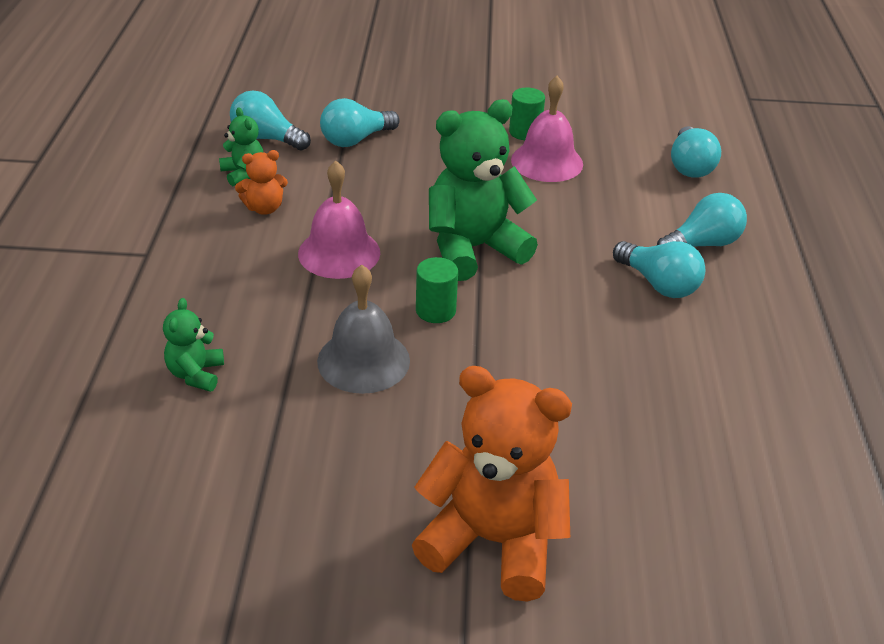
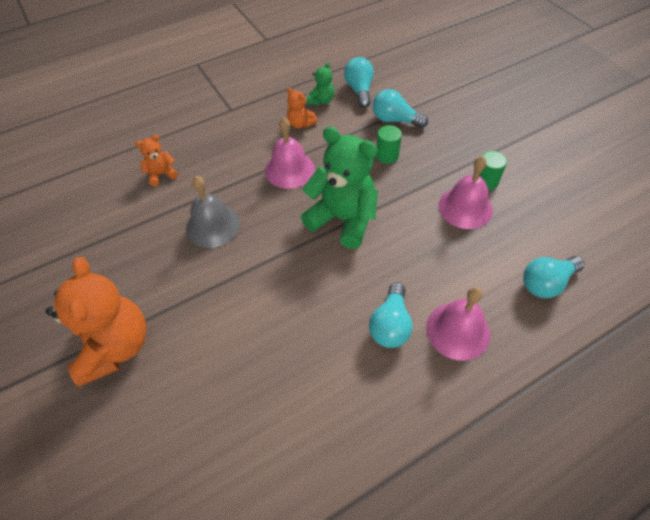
camera: 60 degrees right, 15 degrees up
(196, 374) = (161, 174): green teddy bear -> orange teddy bear
(435, 310) = (274, 232): green cylinder -> green cylinder (387, 155)
(702, 244) = (458, 330): turquoise light bulb -> pink bell

